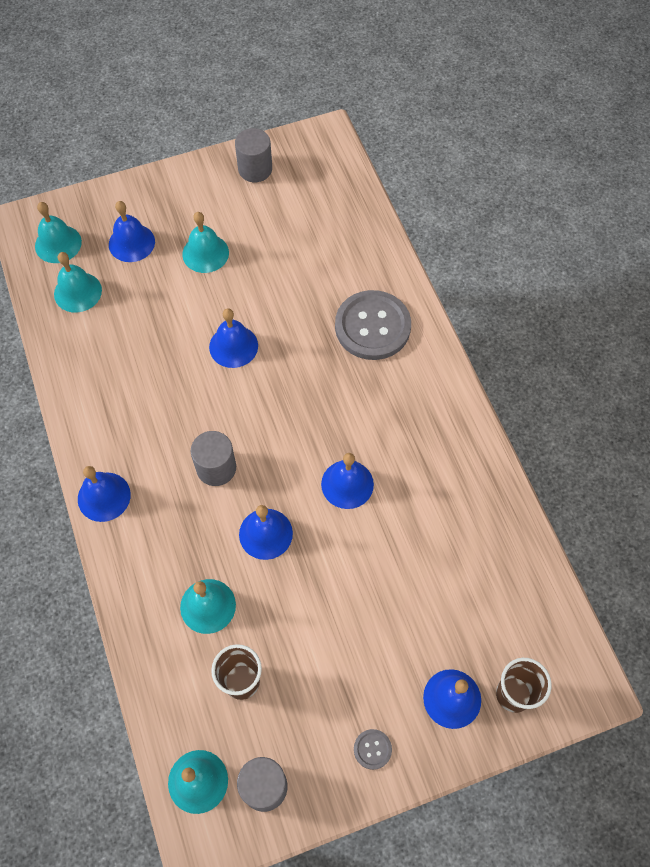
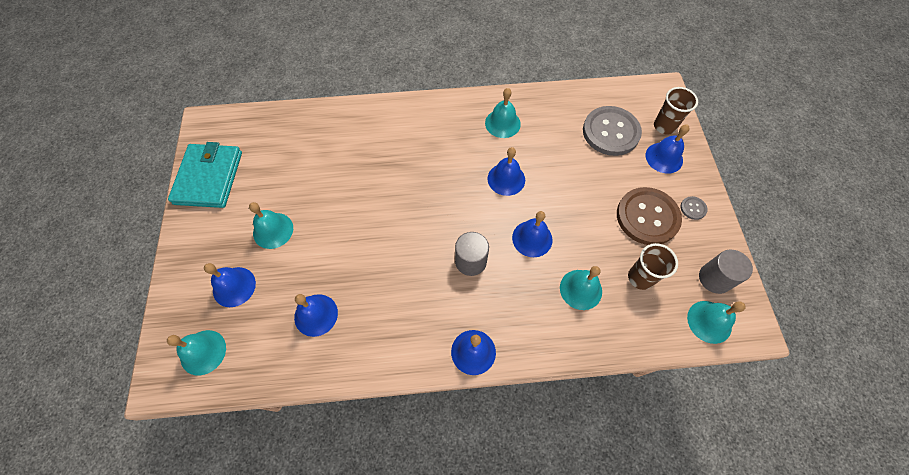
camera: 75 degrees left, 0 degrees up
(77, 292) = (264, 342): turquoise bell -> turquoise bell (502, 123)
(233, 346) = (369, 227): blue bell -> blue bell (316, 315)
(255, 169) = (209, 177): grey cylinder -> turquoise wallet
(339, 682) = (647, 217): none -> brown button
(372, 326) = (387, 134): grey button -> grey button (610, 132)

